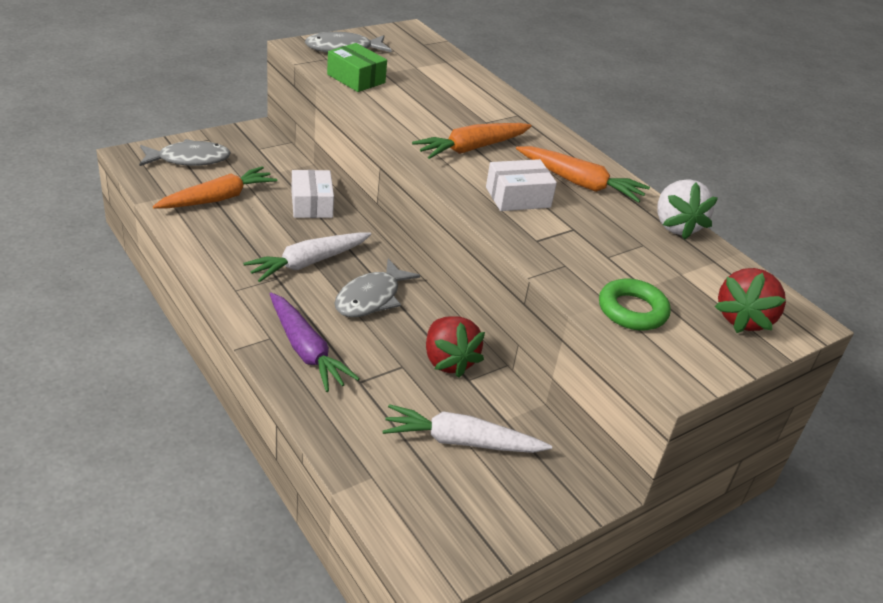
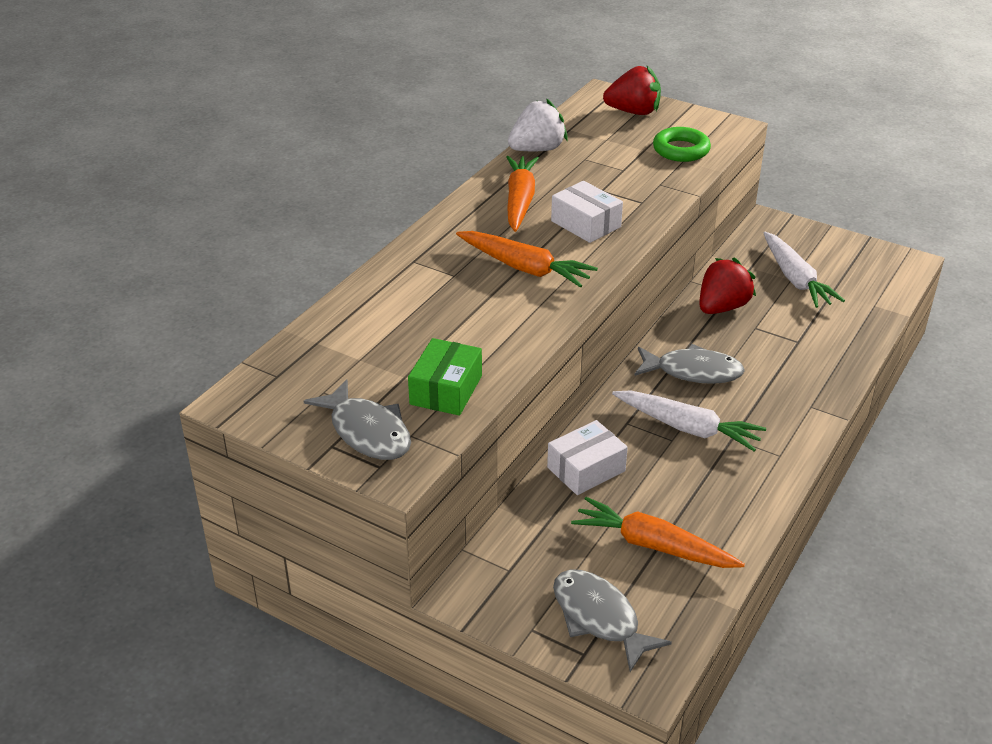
camera: 110 degrees left, 0 degrees up
(306, 350) = (800, 380): purple carrot -> none

